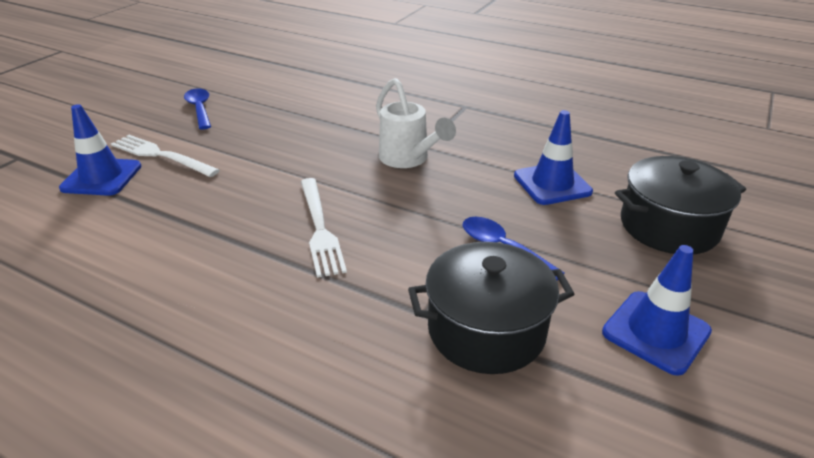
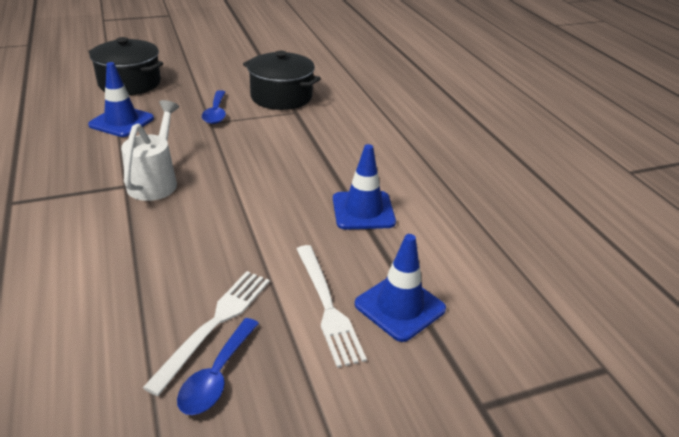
camera: 140 degrees left, 0 degrees up
(319, 228) = (285, 168): white fork -> white fork (215, 324)
(656, 332) = (225, 70): blue traffic cone -> blue traffic cone (363, 210)

